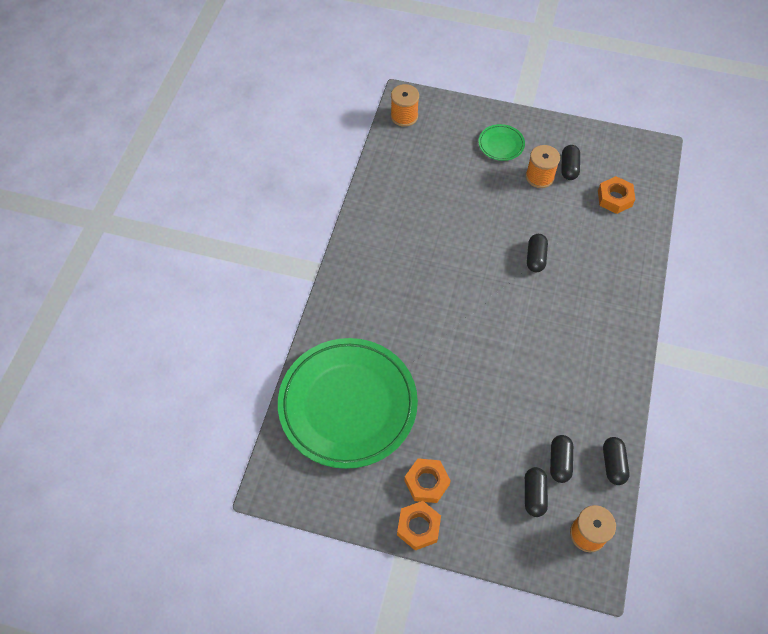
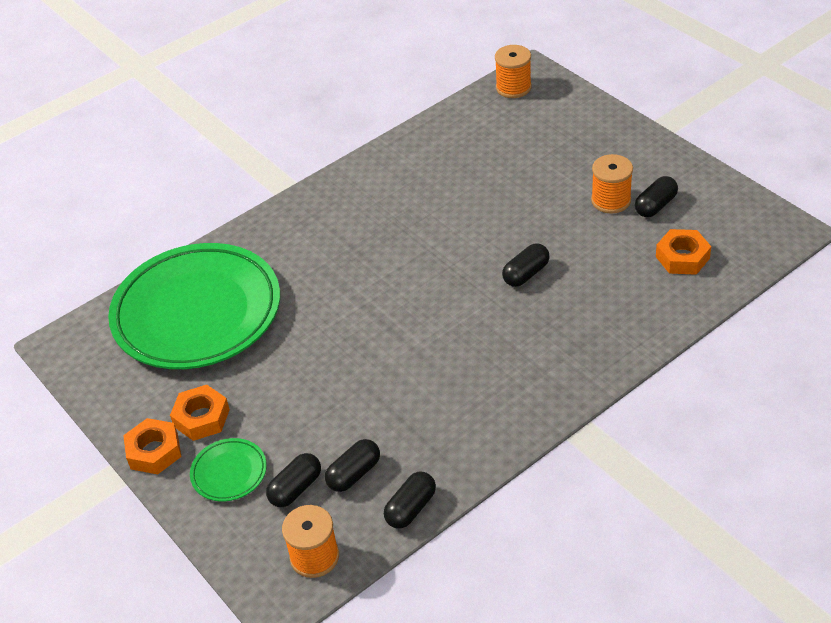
camera: 40 degrees right, 15 degrees down
(501, 144) = (596, 153): green plate -> green plate (229, 473)

